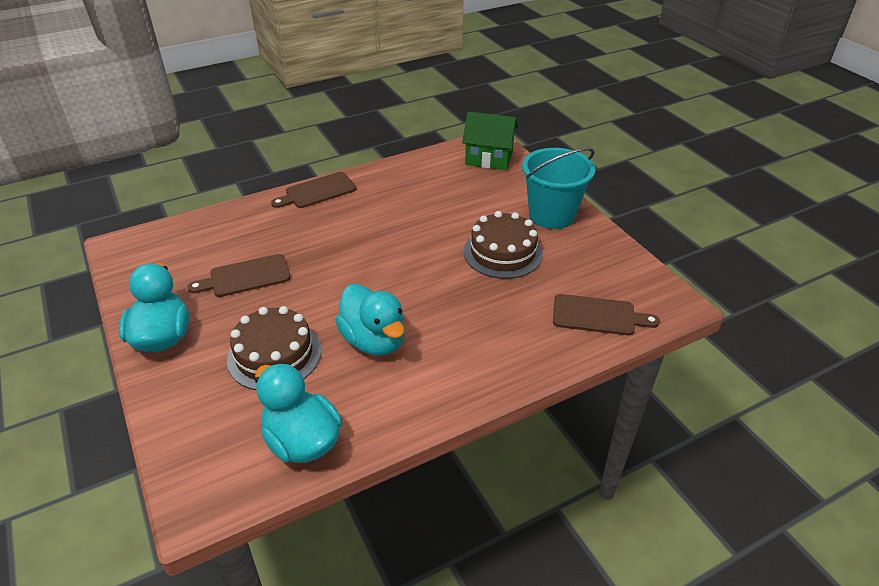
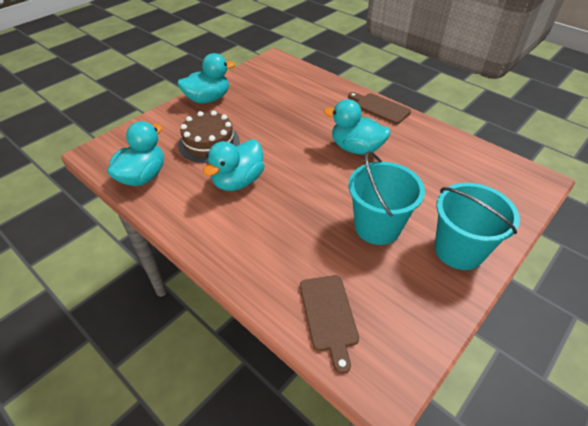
camera: 70 degrees right, 5 degrees up
(245, 277) = (272, 109): brown cutting board -> none
(377, 230) = (356, 148): none -> turquoise duck
(489, 159) = (510, 185): green house -> none
(503, 252) = (377, 227): brown cake -> turquoise bucket

